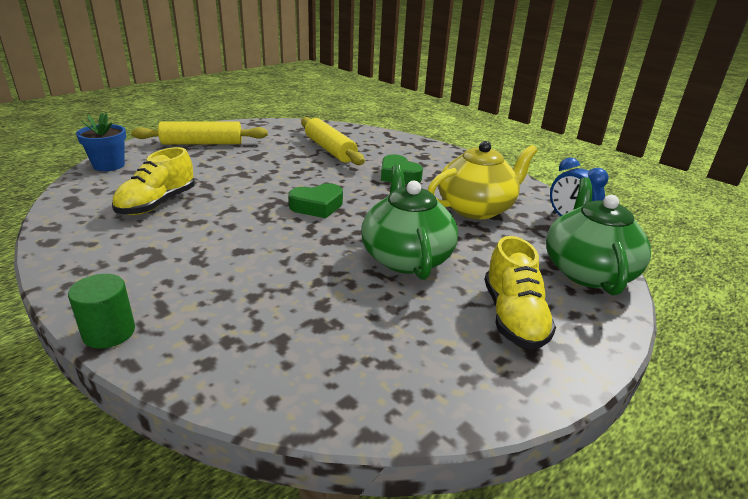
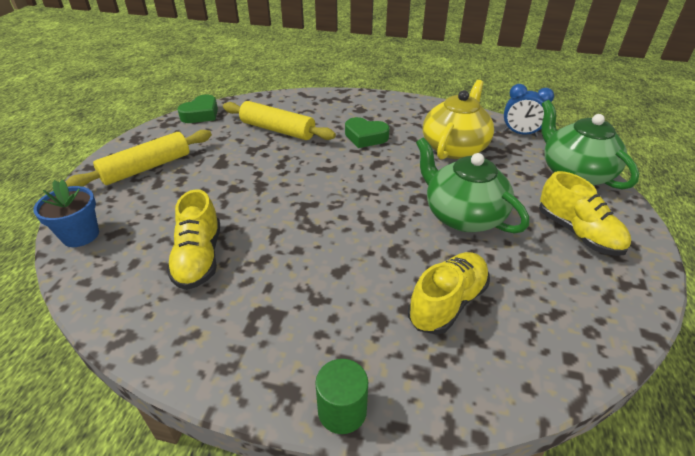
camera: 30 degrees left, 10 degrees up
(295, 308) = (447, 303): none -> yellow shoe
(317, 206) = (342, 196): green heart -> green heart (201, 114)

